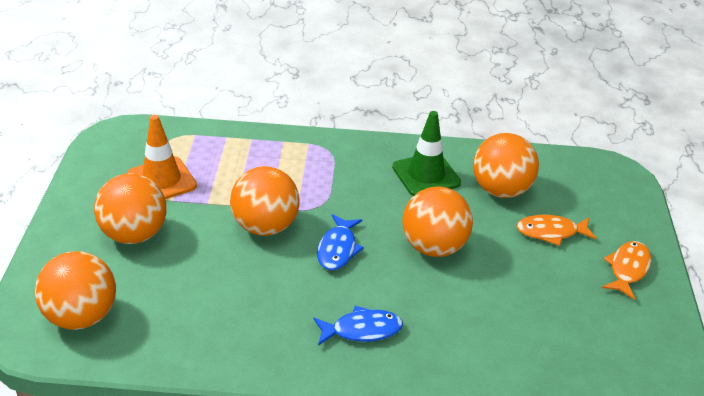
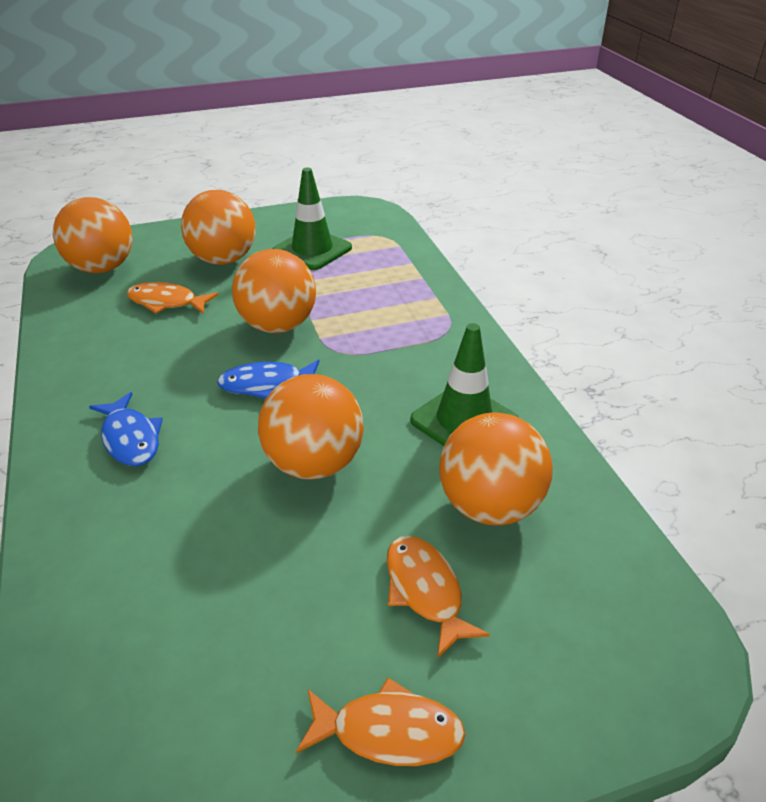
camera: 70 degrees right, 0 degrees up
(161, 180) = (312, 250): orange traffic cone -> green traffic cone
(182, 282) = (166, 302): none -> orange fish

